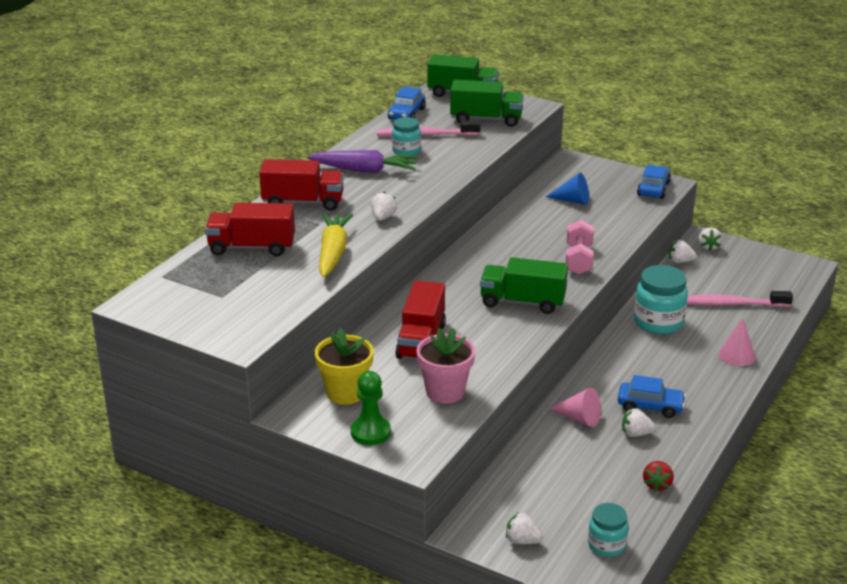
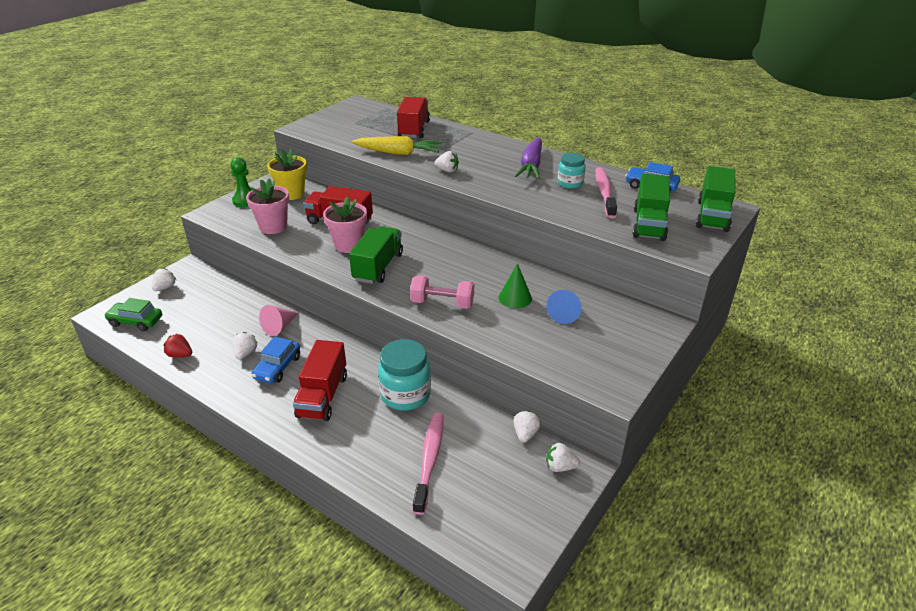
camera: 95 degrees right, 5 degrees up
(303, 202) = (477, 144): red truck -> red truck (323, 396)
(479, 327) = (348, 245): none -> pink flower pot
(556, 223) = (515, 298): none -> green cone
(606, 545) = (136, 321): turquoise jar -> green car
(653, 189) = (598, 376): blue car -> none
(736, 355) = (333, 442): pink cone -> none

